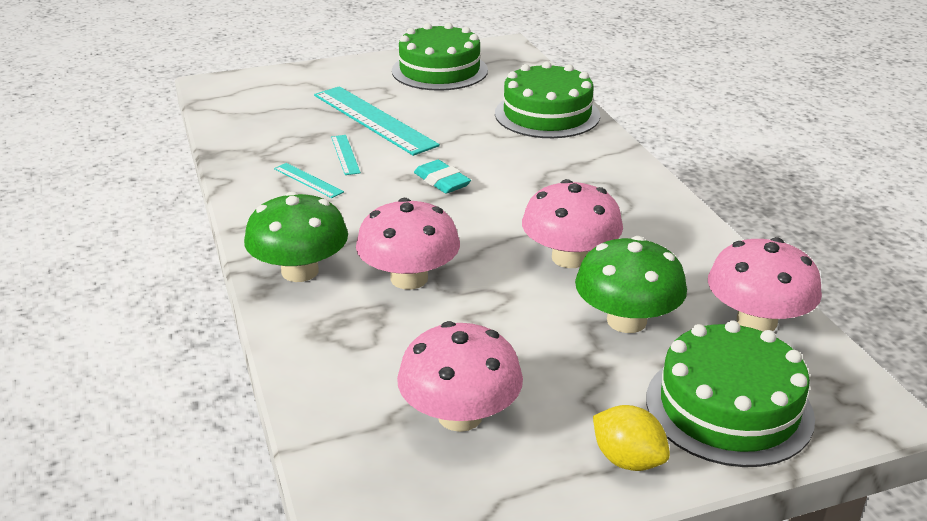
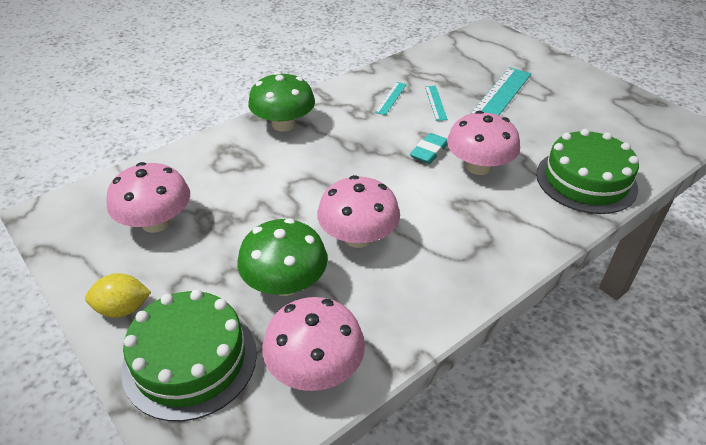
camera: 70 degrees right, 10 degrees up
(345, 154) = (435, 102): turquoise ruler -> turquoise ruler turned 60 degrees counterclockwise
(409, 278) = (294, 167): pink mushroom -> pink mushroom (478, 167)
(439, 70) = (608, 109): green cake -> none
(627, 460) = (123, 309): yellow lemon -> yellow lemon turned 60 degrees clockwise

